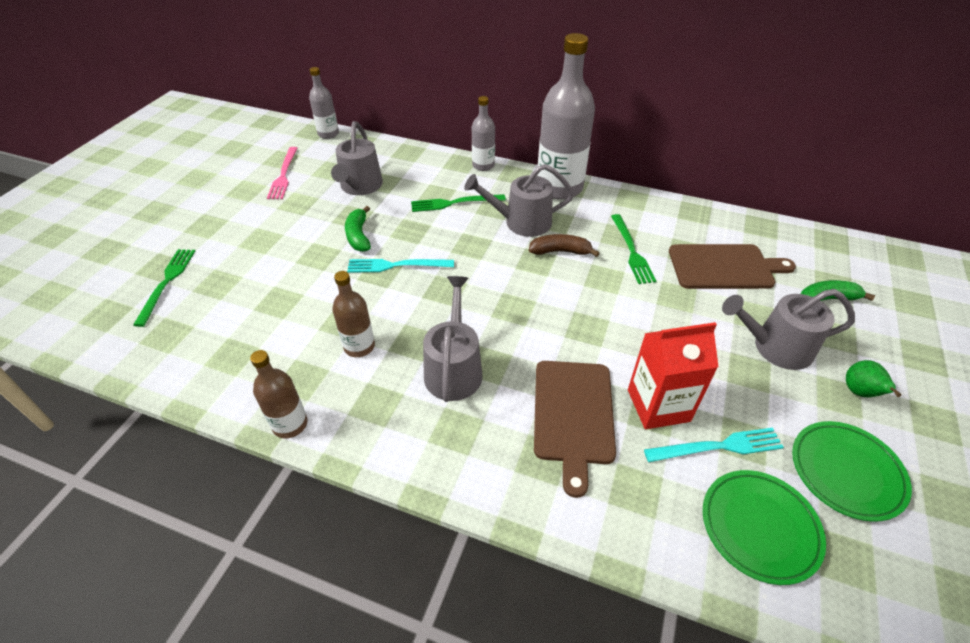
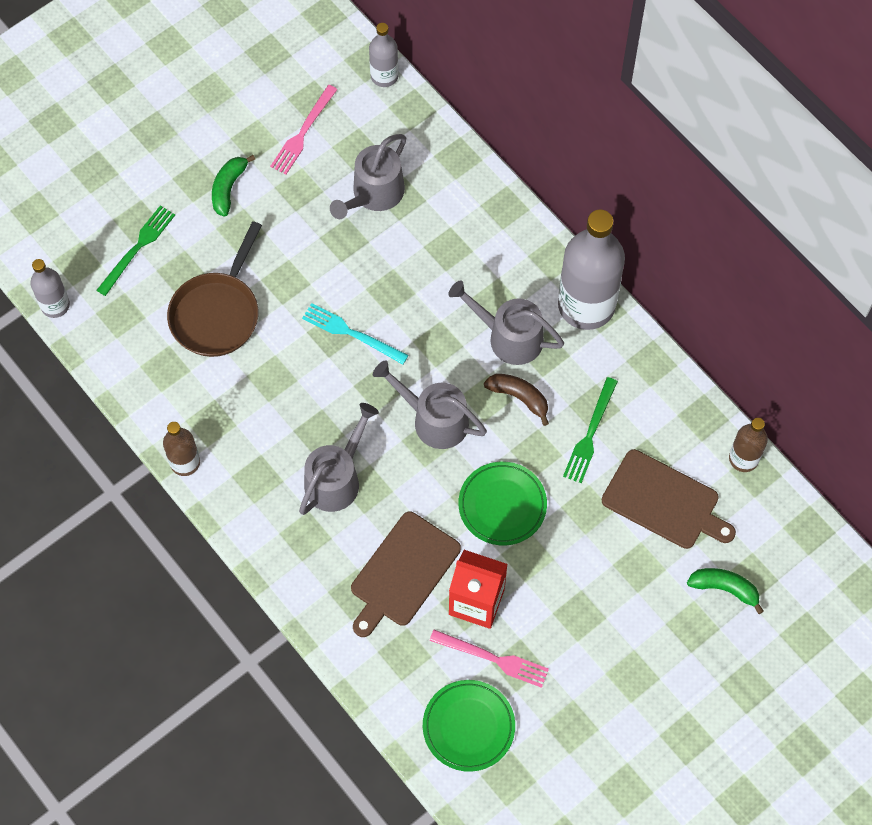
camera: 30 degrees right, 20 degrees up
(266, 297) = (217, 313): none -> brown pan
(358, 236) = (336, 272): green banana -> green banana (228, 188)
(359, 346) = (271, 413): brown bottle -> brown bottle (743, 458)
(454, 203) = (458, 272): green fork -> none
(483, 165) = (527, 225): grey bottle -> grey bottle (55, 305)
(718, 446) = (493, 658): turquoise fork -> pink fork
(775, 347) = (625, 607): grey watering can -> grey watering can (434, 420)
(846, 472) = (571, 730): green plate -> green plate (502, 505)
(860, 392) = (653, 683): green pear -> none

